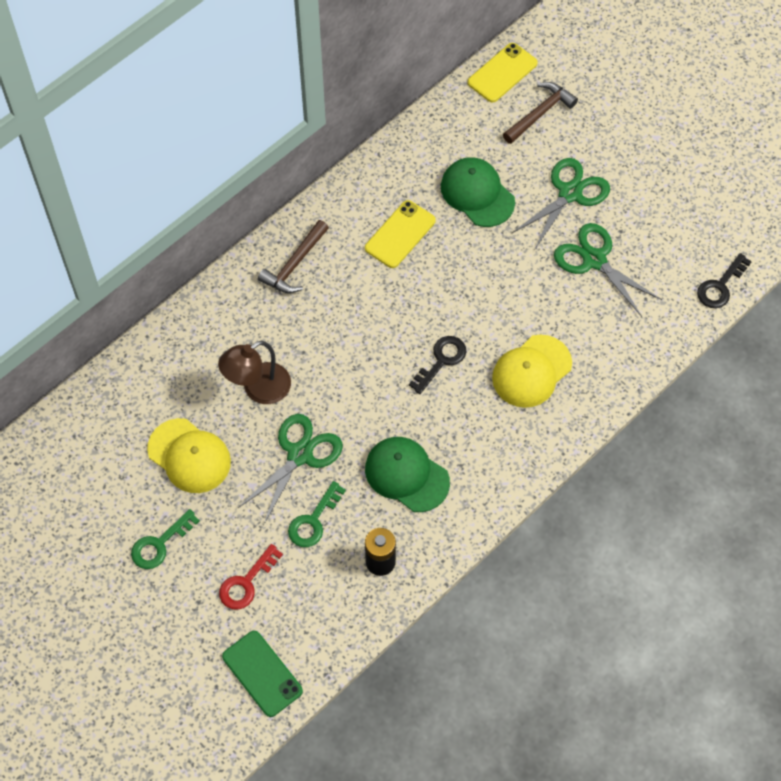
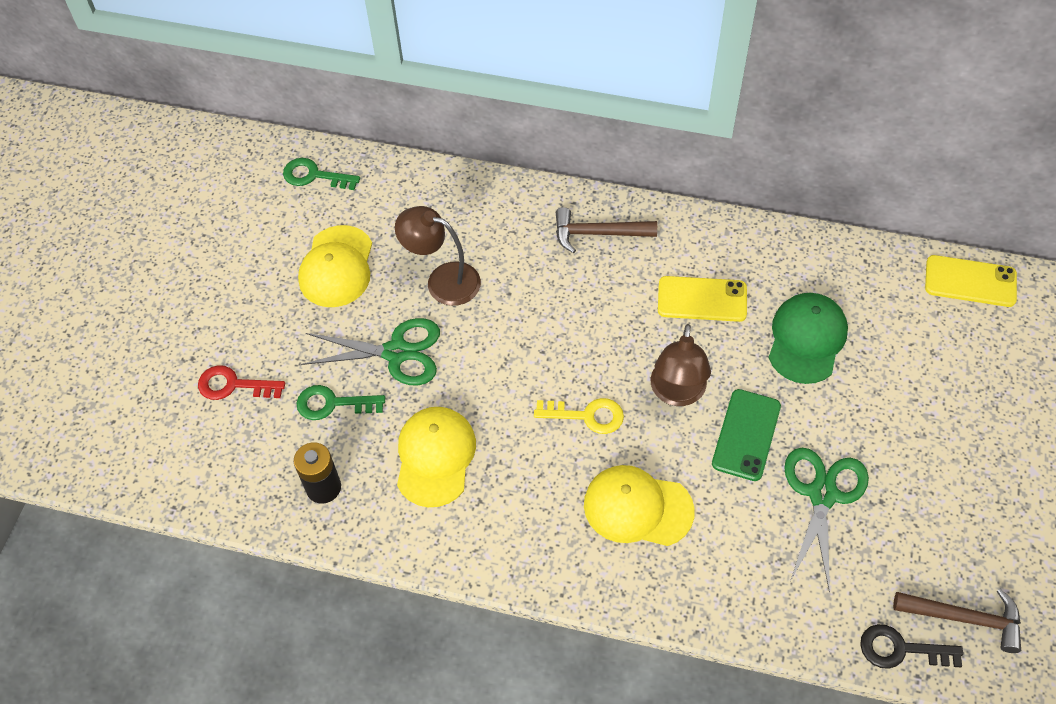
camera: 60 degrees right, 5 degrees down
(160, 544) = (233, 295): green key -> green key (314, 176)
(262, 673) = (145, 452): green phone -> green phone (746, 435)
(406, 475) = (435, 457): green cap -> yellow cap
(441, 361) = (587, 416): black key -> yellow key
(463, 296) = (677, 393): none -> brown lamp
(540, 113) = (955, 342): brown hammer -> brown hammer (965, 618)
(570, 193) = (883, 424): green scissors -> none

